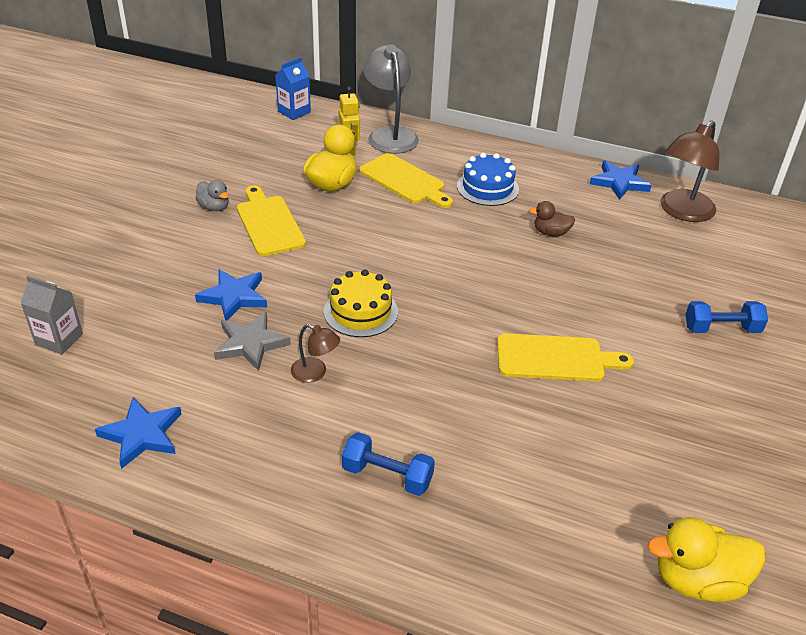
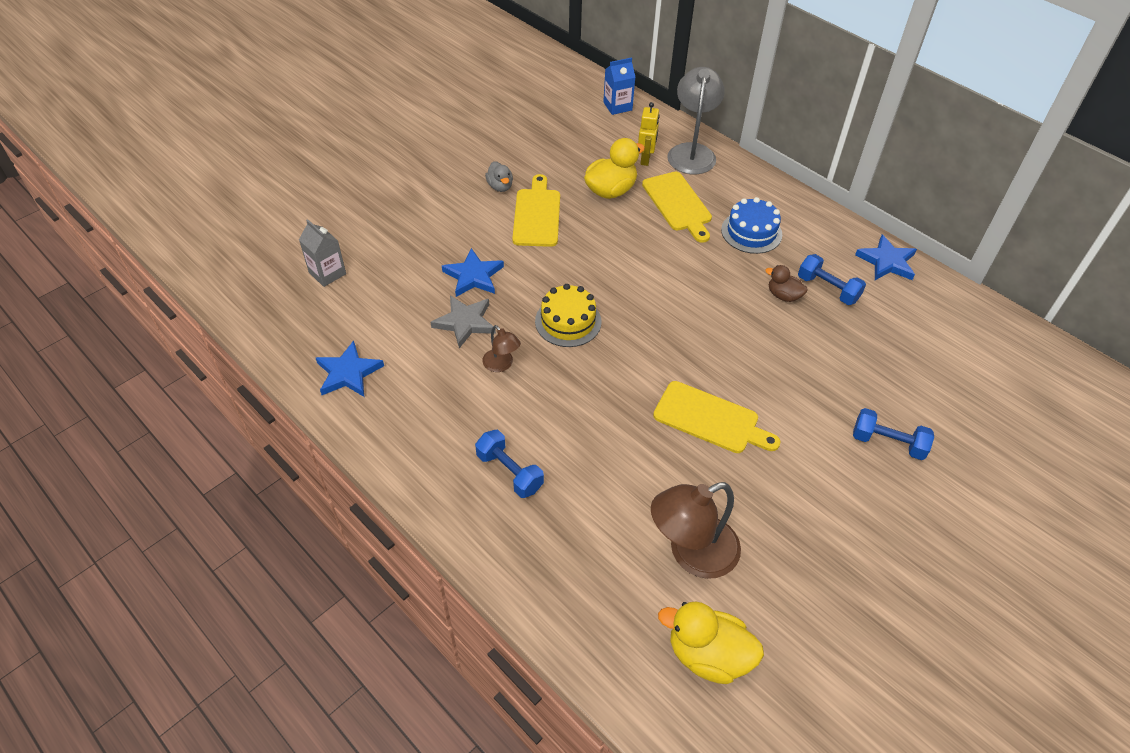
camera: 25 degrees right, 10 degrees up
(585, 217) = (827, 289): none -> blue dumbbell
(682, 212) = (931, 311): brown lamp -> brown lamp (691, 553)

